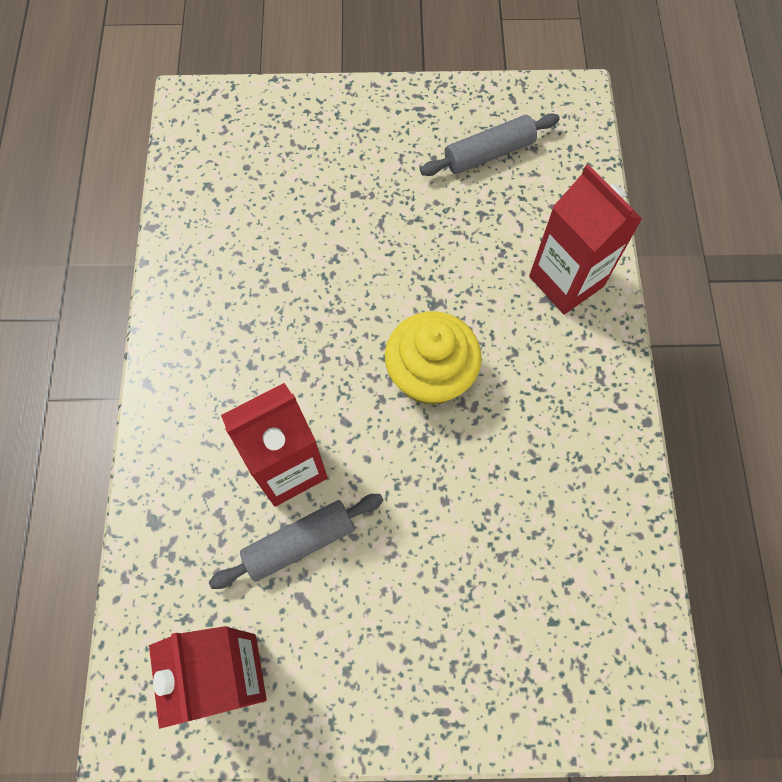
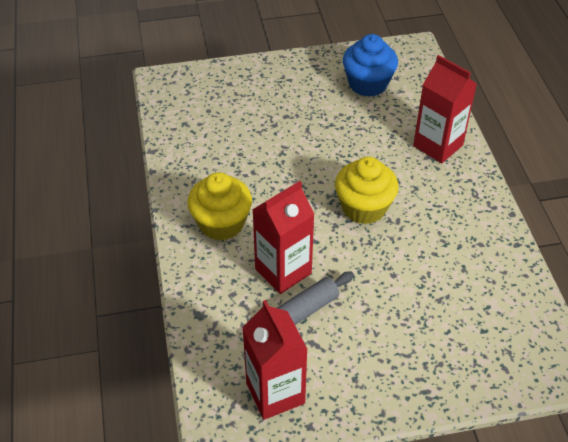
camera: 10 degrees left, 20 degrees down
(220, 369) = (221, 223): none -> yellow cupcake
(489, 153) = (368, 84): grey rolling pin -> blue cupcake

